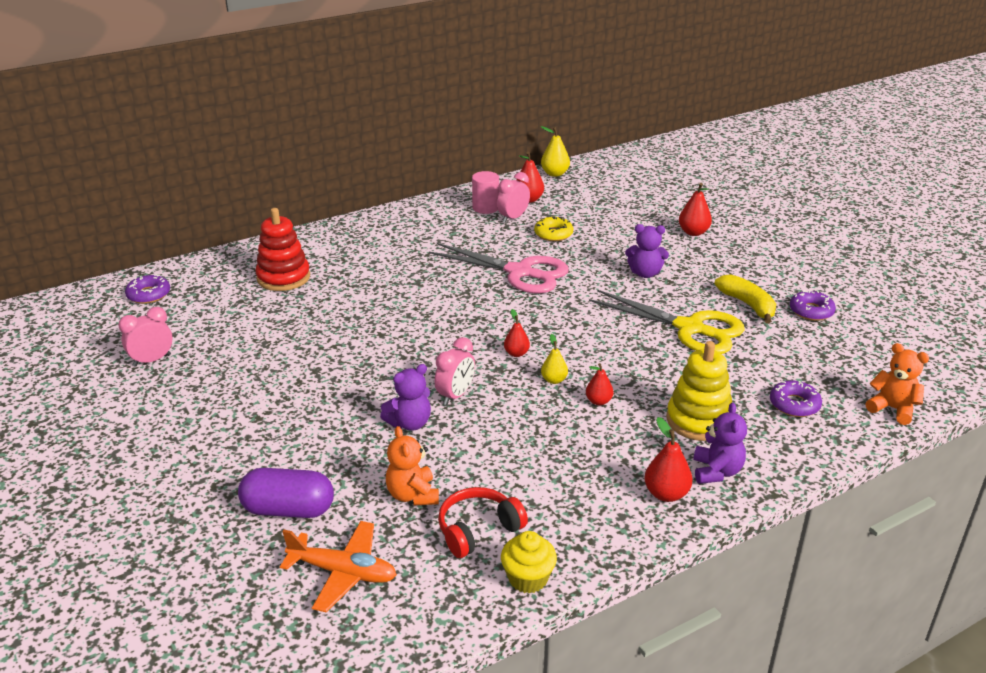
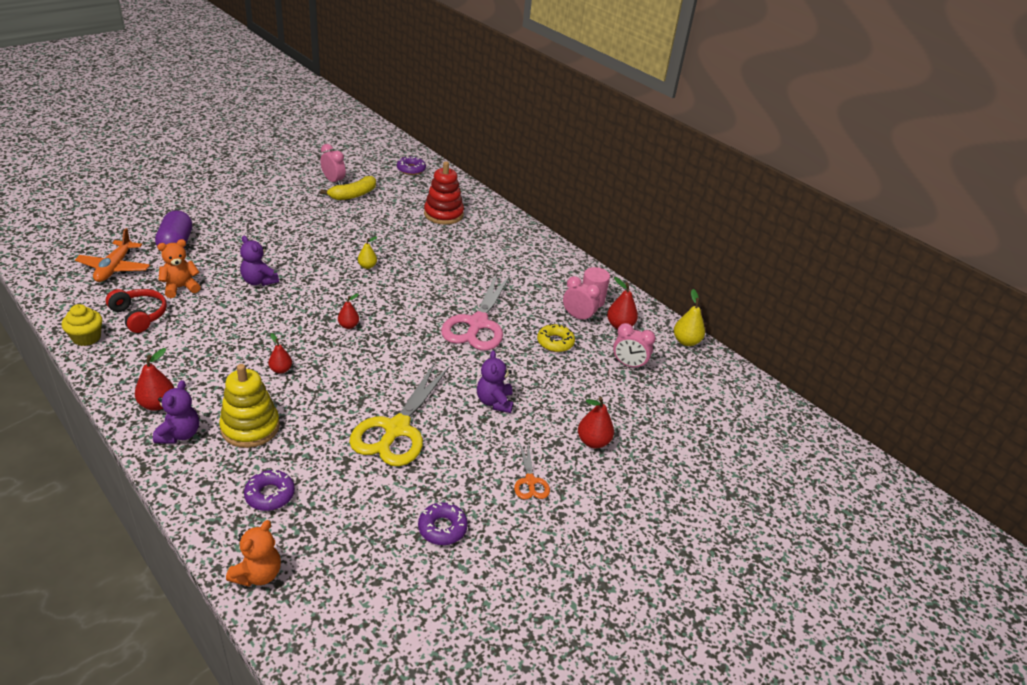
camera: 75 degrees right, 5 degrees up
(455, 395) = (291, 299): pink clock -> pink clock (628, 365)
(554, 380) = (311, 346): yellow pear -> yellow pear (367, 266)
(716, 471) = (180, 434): purple teddy bear -> purple teddy bear turned 75 degrees counterclockwise
(747, 266) = (530, 481): none -> orange scissors
(747, 305) = (447, 475): yellow banana -> yellow banana (353, 195)

